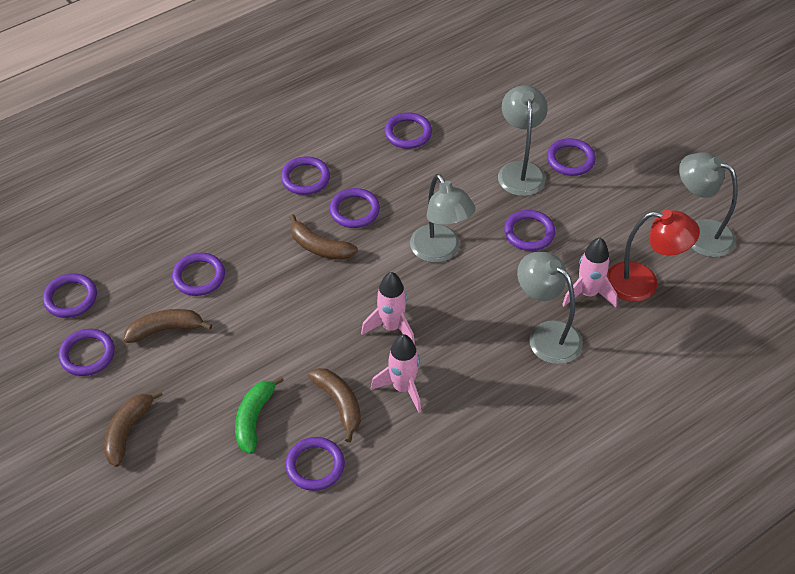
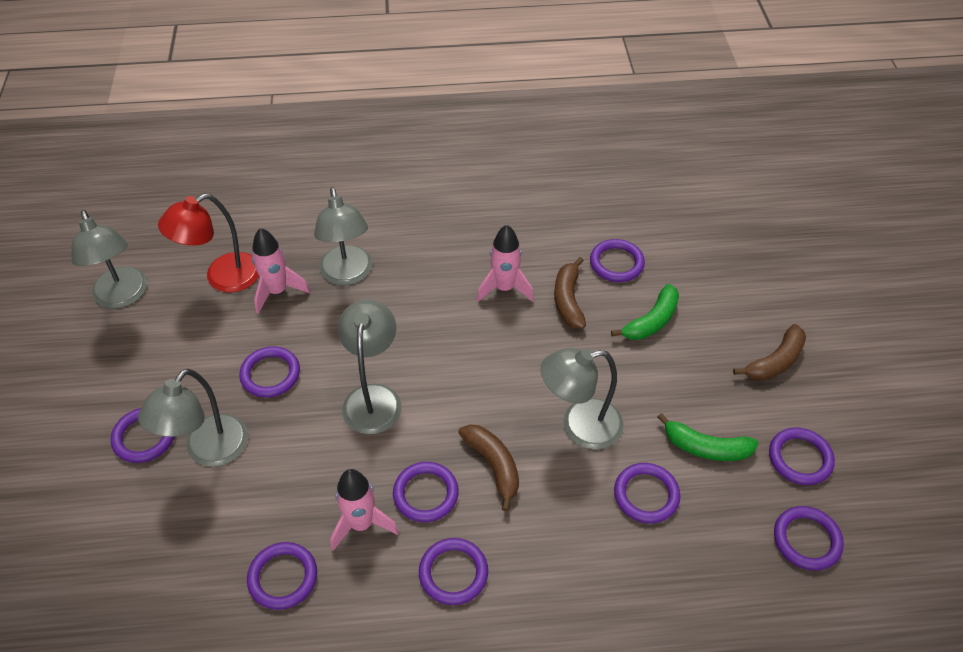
camera: 150 degrees left, 0 degrees up
(165, 329) = (706, 447): brown banana -> green banana
(272, 301) = (579, 426): none -> grey lamp
(391, 327) = (477, 344): pink rocket -> pink rocket (361, 524)
(643, 283) = (222, 278): red lamp -> red lamp turned 75 degrees counterclockwise

